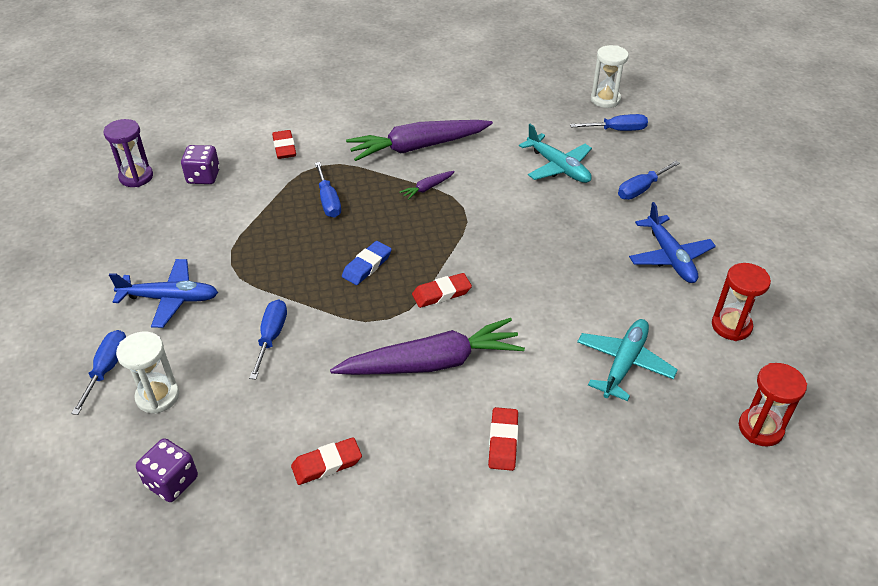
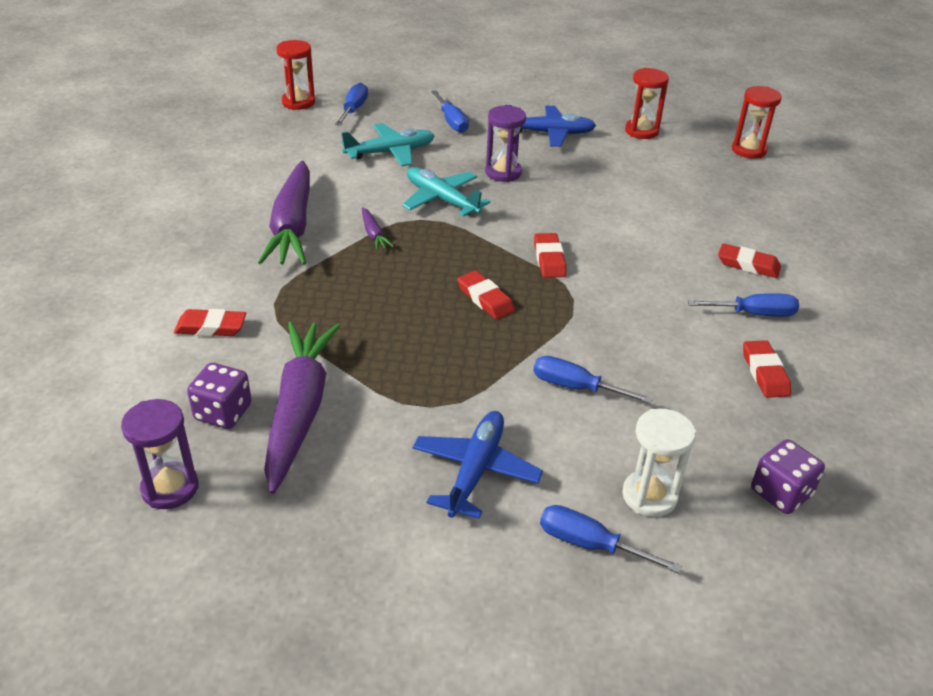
camera: 75 degrees left, 5 degrees down
(328, 201) = (352, 308): blue screwdriver -> blue screwdriver (754, 314)
(367, 266) = (485, 299): blue eraser -> red eraser
(432, 363) = (645, 284): purple carrot -> purple carrot (299, 409)
(569, 239) = (503, 173): none -> purple hourglass
(605, 100) = (298, 102): white hourglass -> red hourglass
(624, 364) = (671, 186): turquoise plane -> turquoise plane (441, 200)

